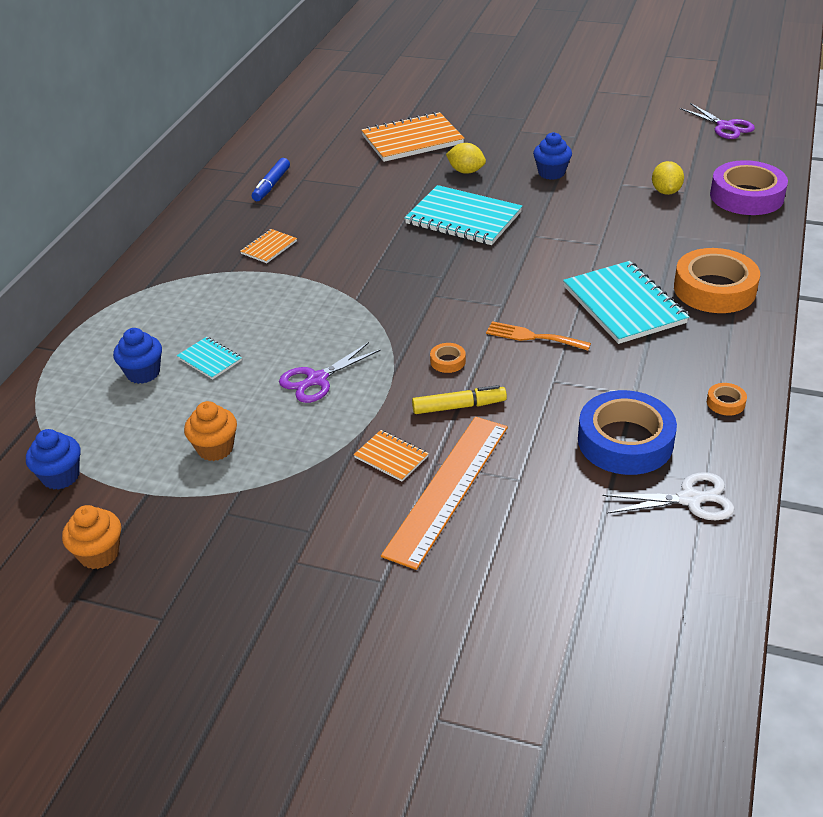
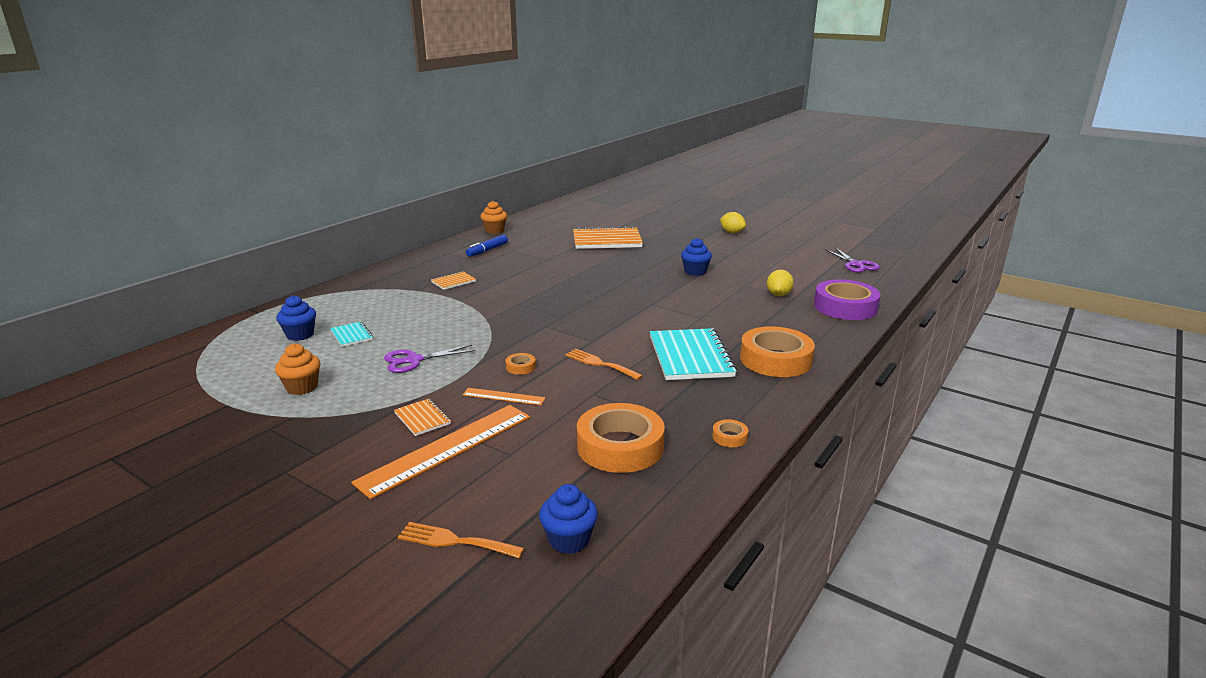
camera: 15 degrees right, 15 degrees down
(61, 476) = (183, 383): blue cupcake -> blue cupcake (569, 540)
(99, 554) = (156, 434): orange cupcake -> orange cupcake (494, 230)
(458, 406) = (503, 396): yellow marker -> orange ruler
(463, 218) = (607, 287): turquoise notebook -> none
(466, 171) = (631, 262): yellow lemon -> yellow lemon (732, 232)
(539, 593) = (454, 541): none -> orange fork
(625, 441) = (620, 446): blue tape -> orange tape
(689, 499) = (644, 501): white scissors -> none

